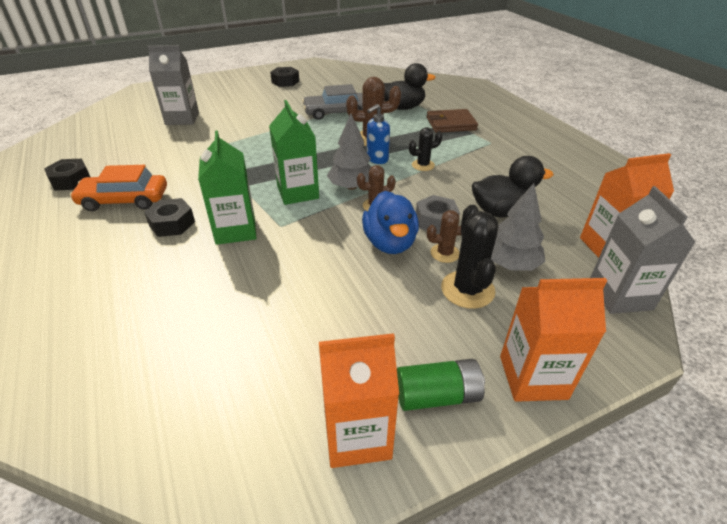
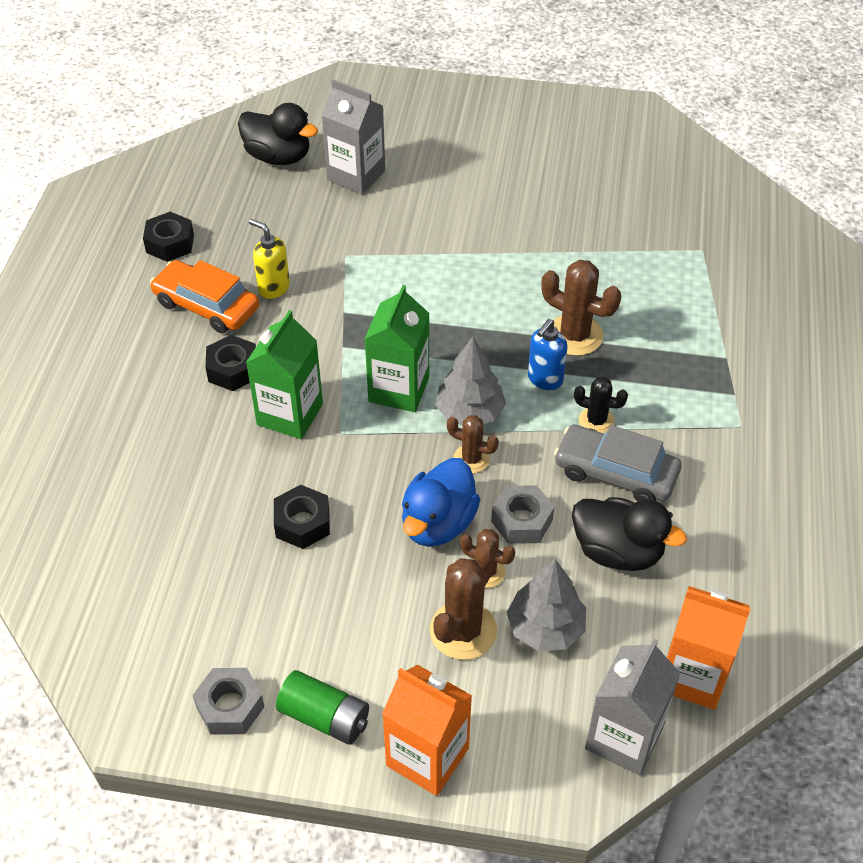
camera: 35 degrees right, 10 degrees up
(168, 177) = (273, 288): none -> yellow soap dispenser
(285, 82) = (555, 145): black nut -> black nut (302, 523)
(335, 112) = (570, 254): grey car -> grey car (615, 473)
(357, 435) = (230, 707): orange carton -> grey nut
(377, 159) = (544, 379): blue soap dispenser -> blue soap dispenser turned 45 degrees counterclockwise
(402, 108) = (681, 287): black duck -> black duck (278, 157)
(451, 124) = (721, 358): brown wallet -> none
(467, 289) = (463, 630): black cactus -> brown cactus

